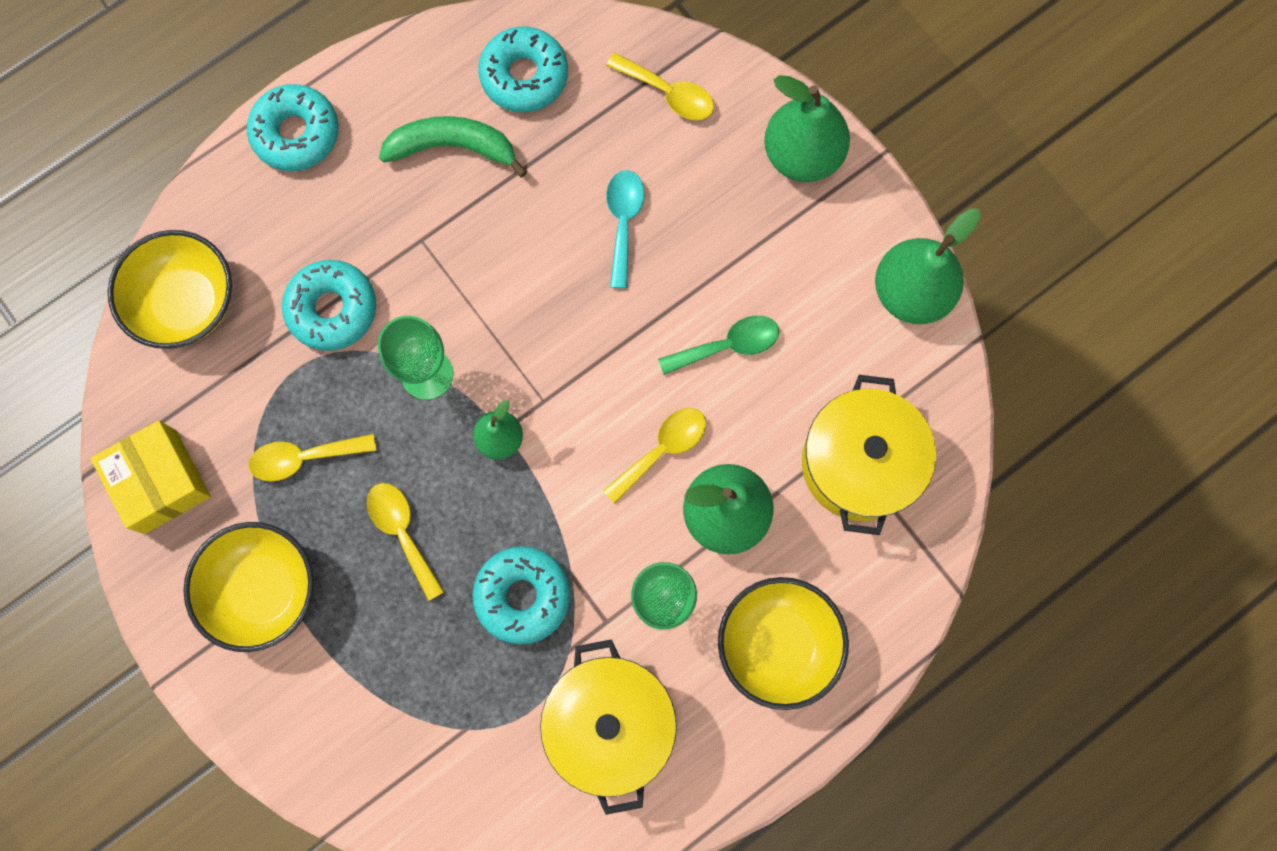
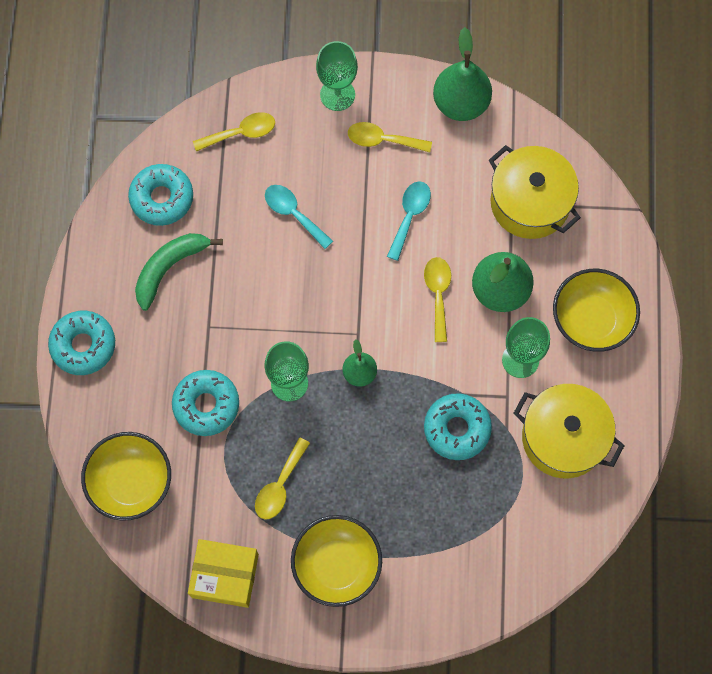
camera: 50 degrees left, 5 degrees down
(402, 532) = (368, 465): yellow spoon -> yellow spoon (382, 140)
(728, 345) = (409, 216): green spoon -> turquoise spoon
(802, 155) = (337, 95): green pear -> green goblet

